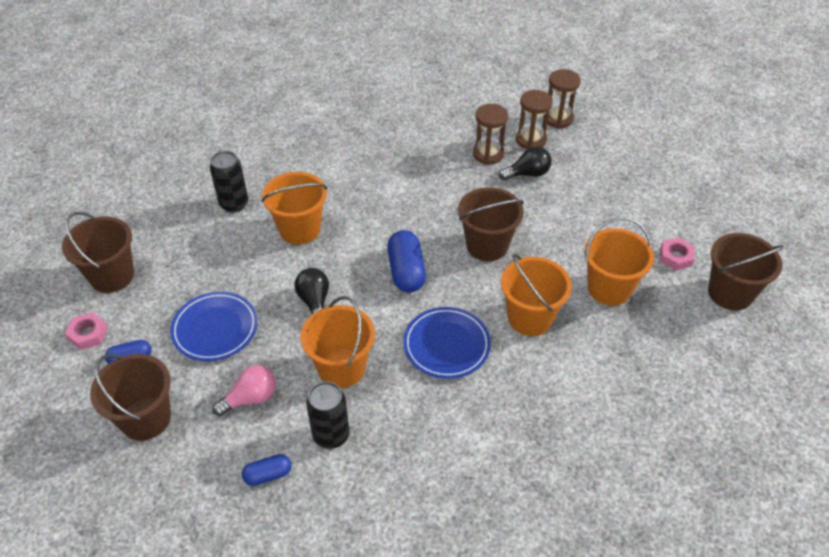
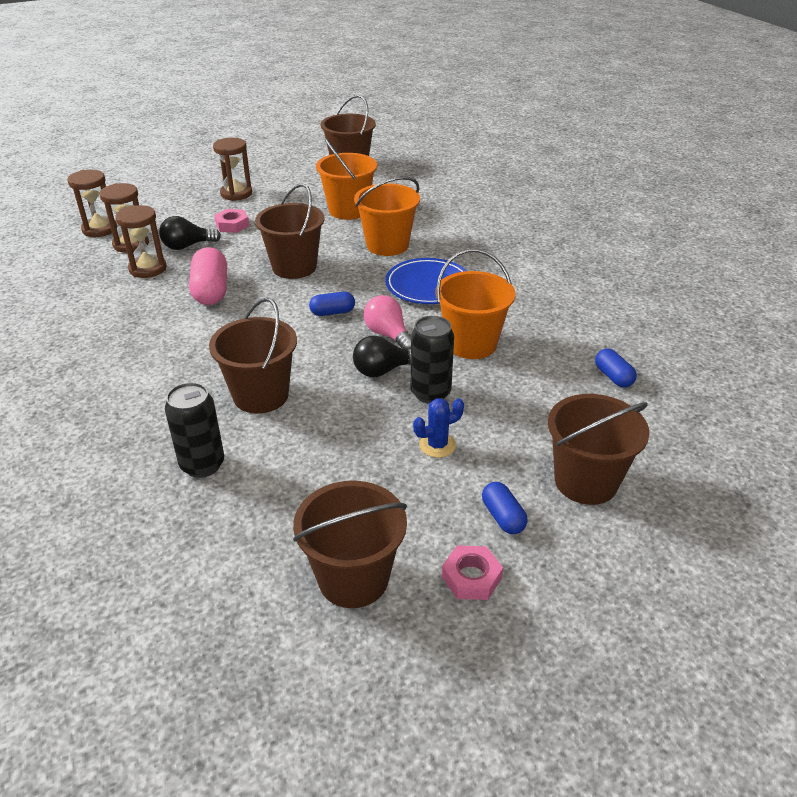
camera: 95 degrees left, 10 degrees down
(215, 329) = (437, 445): blue plate -> blue cactus
(250, 398) = (528, 401): pink light bulb -> pink light bulb (388, 335)
(299, 229) = (261, 395): orange bucket -> brown bucket
(331, 435) = (553, 343): black can -> black can (430, 393)
(406, 271) = (332, 312): blue capsule -> blue capsule, size x0.57
(449, 194) = (211, 291): none -> pink capsule
(527, 174) = (187, 246): black light bulb -> black light bulb turned 90 degrees counterclockwise
(640, 199) = (236, 194): none -> brown hourglass
(675, 257) = (310, 183): pink nut -> pink nut (232, 225)

